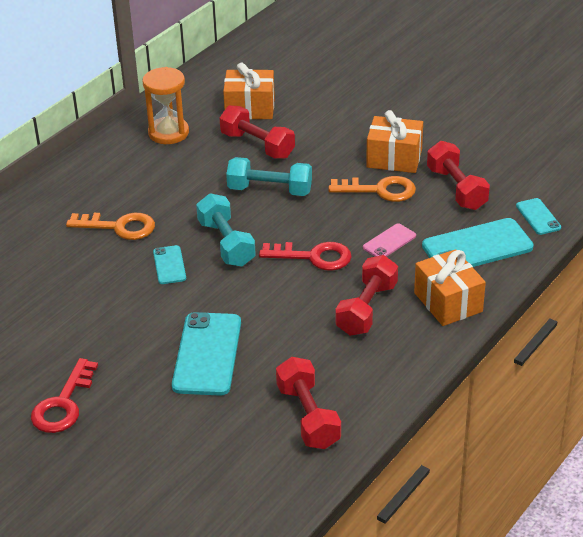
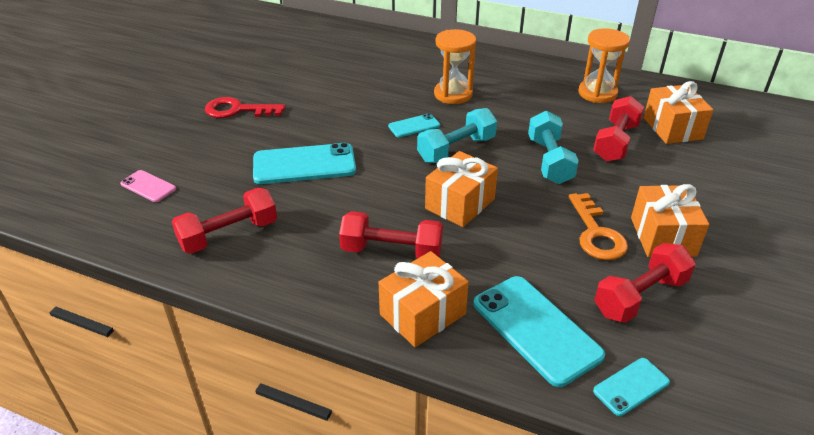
camera: 75 degrees right, 0 degrees up
(119, 227) = (453, 94): orange key -> orange hourglass
(314, 257) = (460, 204): red key -> orange gift
(389, 242) = (509, 253): pink phone -> pink phone (148, 186)

